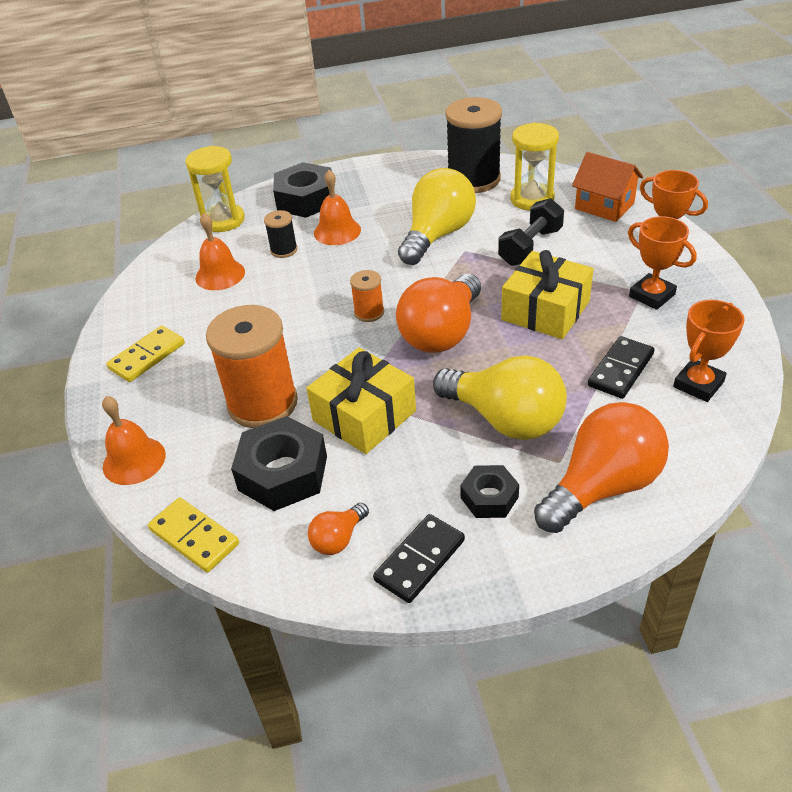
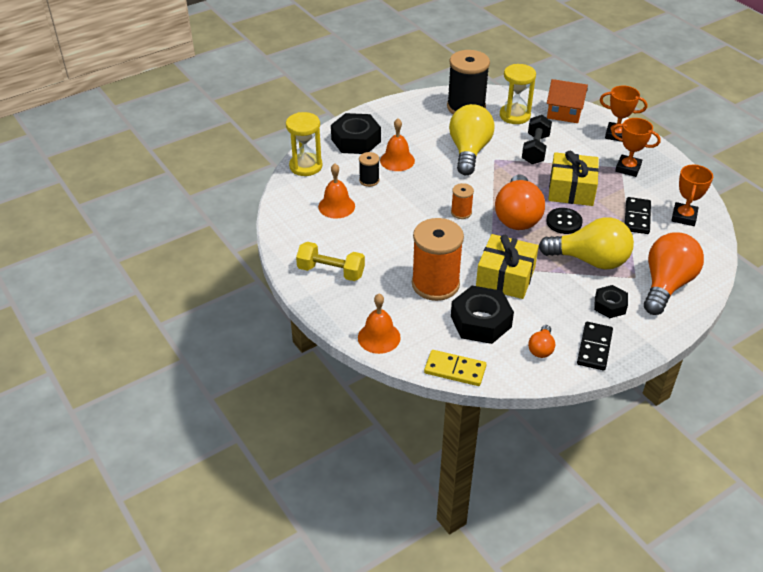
camera: 25 degrees left, 0 degrees up
(147, 356) = (331, 271): yellow domino -> yellow dumbbell
(503, 354) = (564, 222): none -> black button

